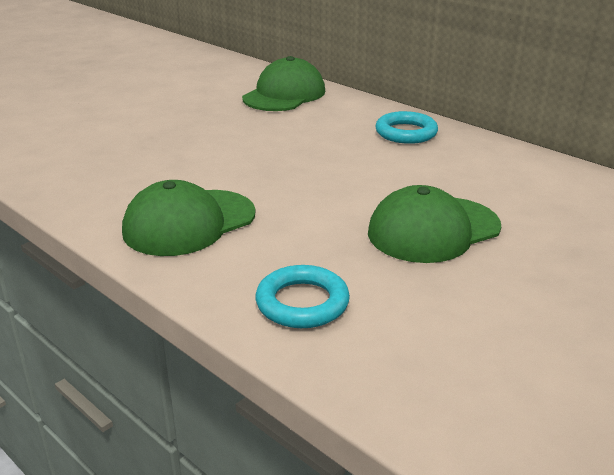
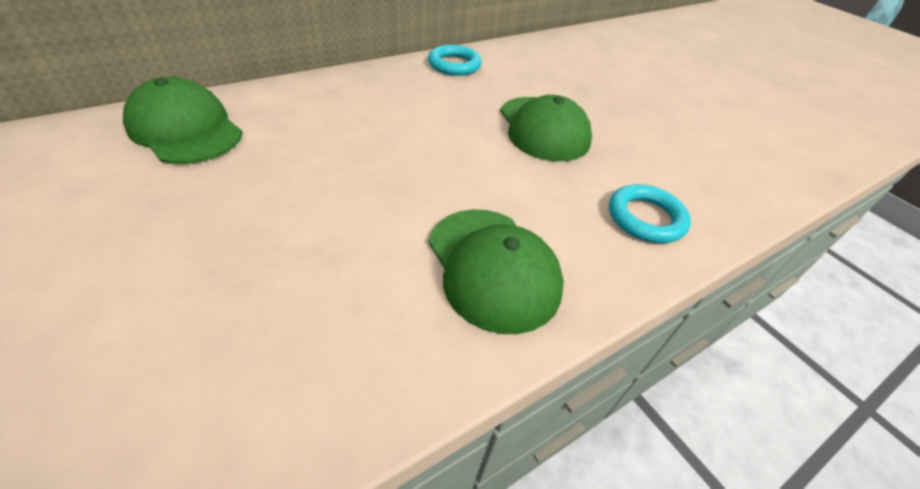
camera: 80 degrees left, 15 degrees up
(406, 133) = (362, 90): turquoise ring -> turquoise ring (454, 65)

